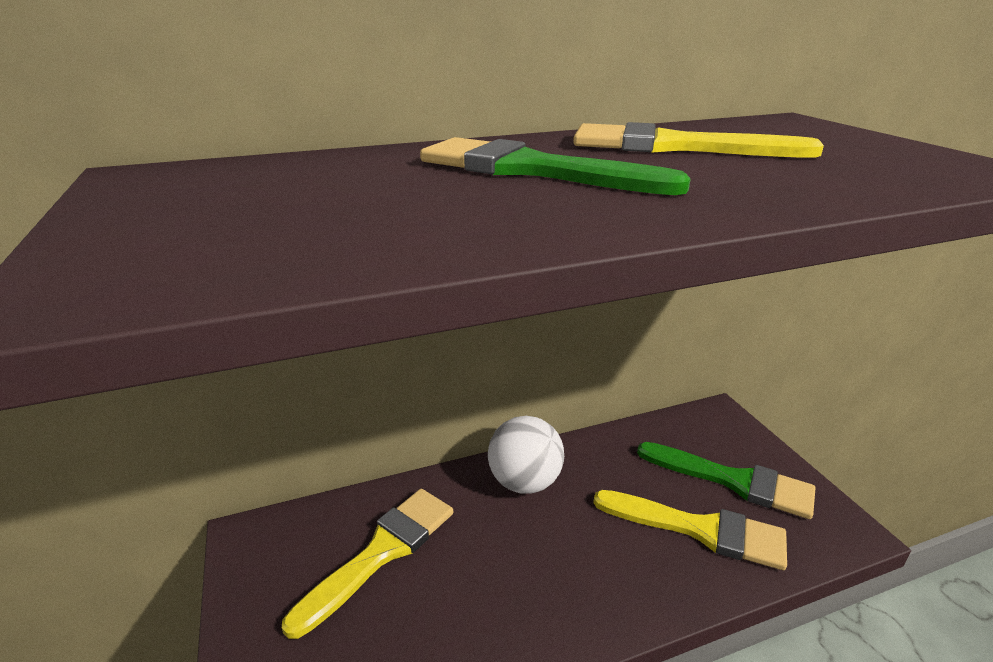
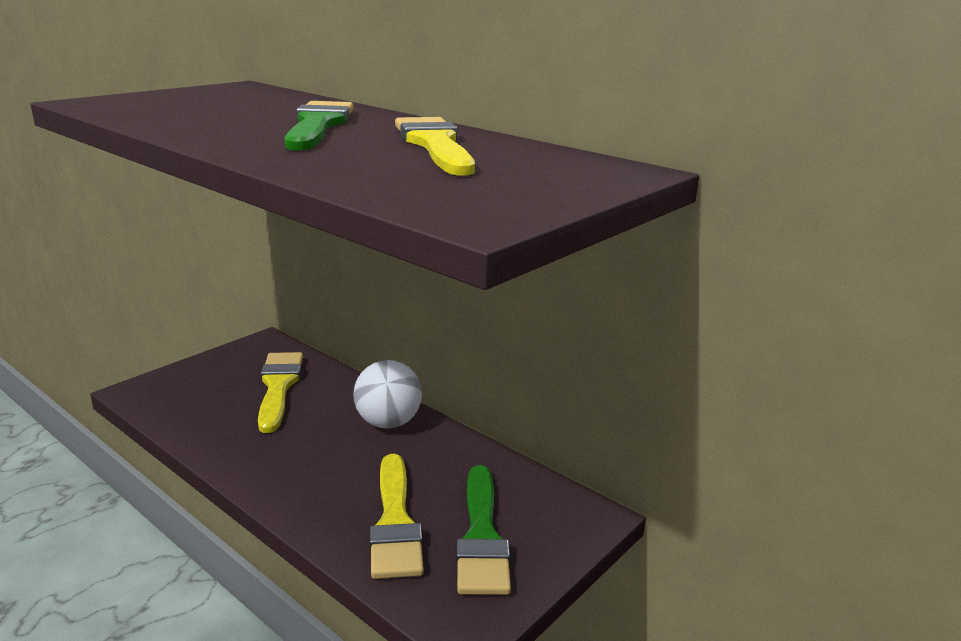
camera: 60 degrees right, 5 degrees down
(381, 552) = (278, 387): yellow brush -> yellow brush turned 105 degrees counterclockwise

